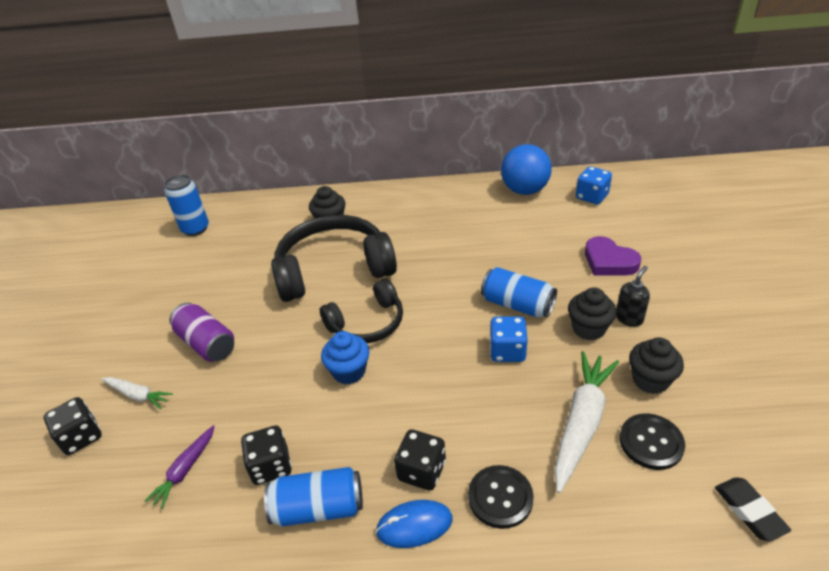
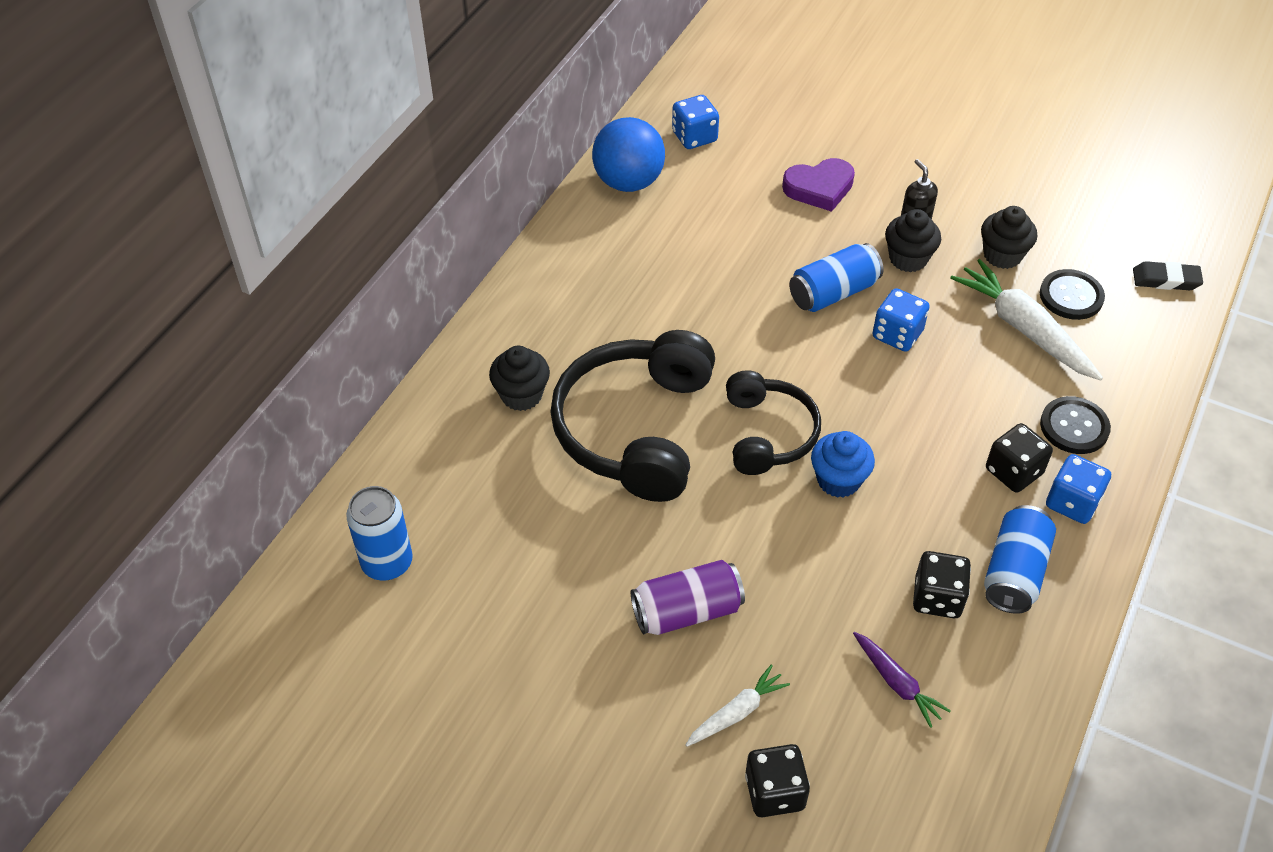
camera: 65 degrees left, 10 degrees up
(414, 525) = (1072, 502): blue mouse -> blue dice

